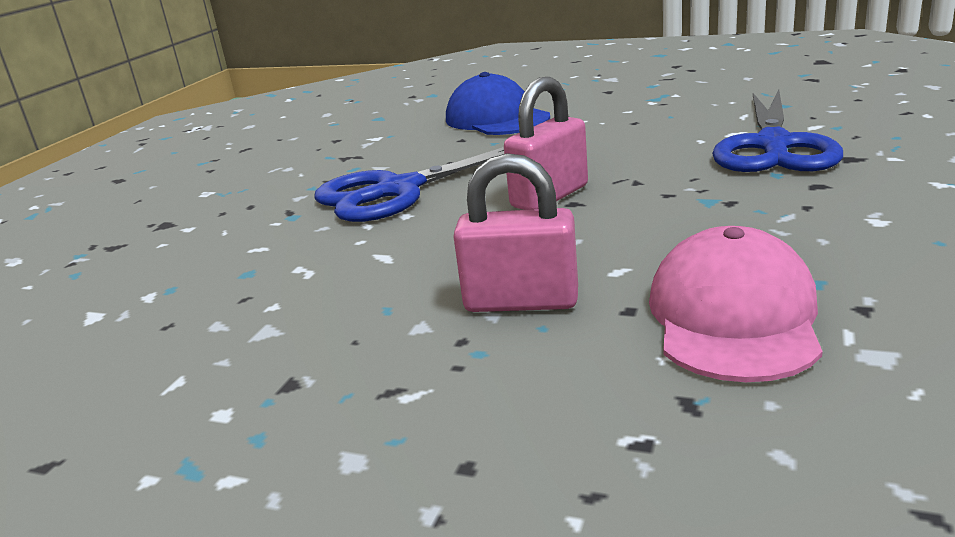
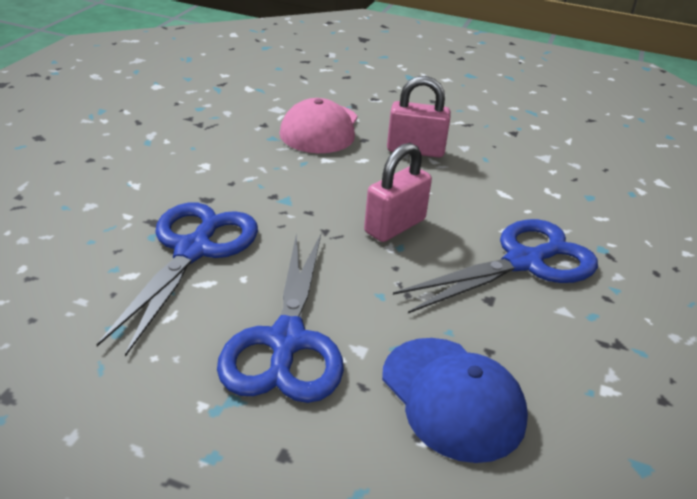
camera: 175 degrees right, 10 degrees up
(633, 119) = (286, 341): none -> blue scissors

